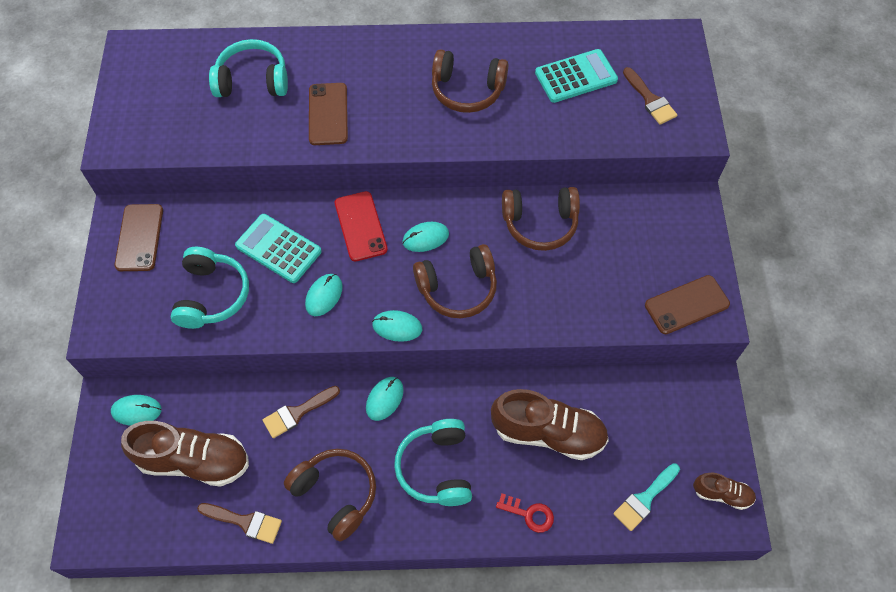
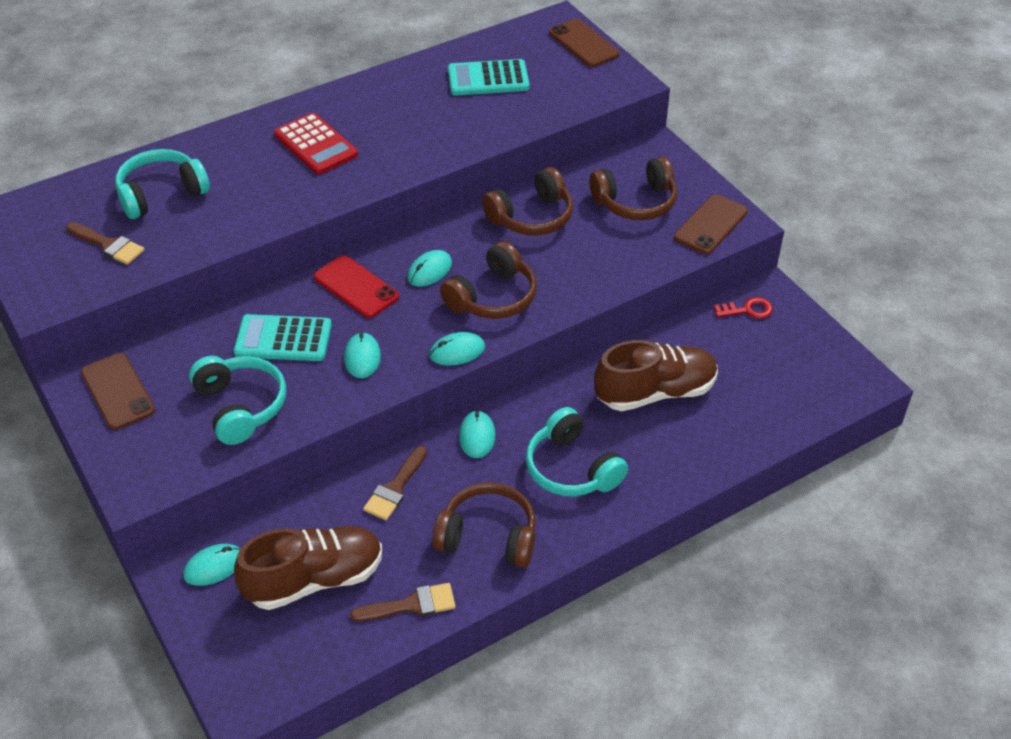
camera: 30 degrees left, 15 degrees down
(328, 114) = (265, 192): brown phone -> brown phone (583, 43)
(395, 84) = (316, 144): none -> red calculator
(467, 90) = (393, 125): brown headphones -> brown headphones (636, 202)
(529, 514) = (687, 463): red key -> red key (747, 310)
(576, 76) = (488, 79): turquoise calculator -> turquoise calculator turned 135 degrees counterclockwise
(644, 499) = (780, 403): turquoise brush -> none
(650, 99) = (569, 72): brown brush -> brown brush (108, 245)
(722, 494) = (841, 369): brown shoe -> none

